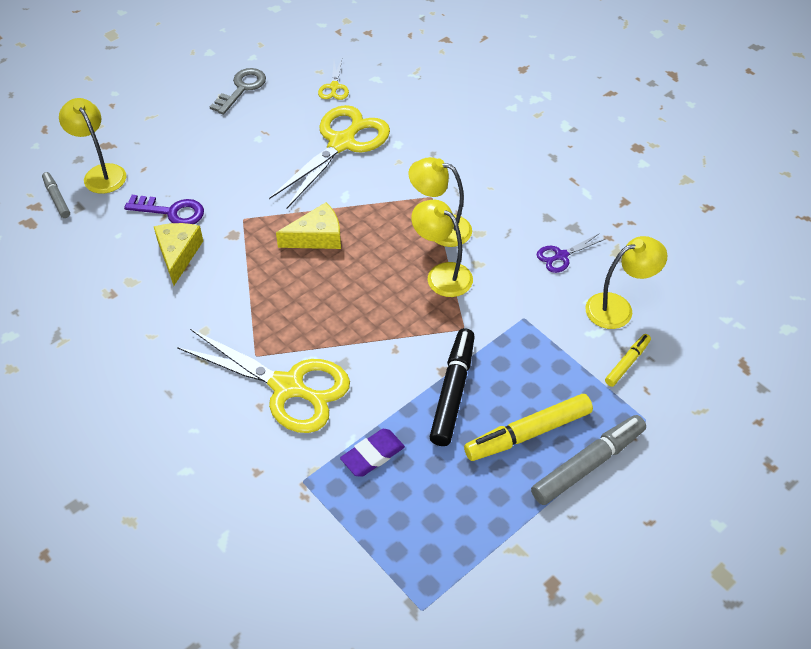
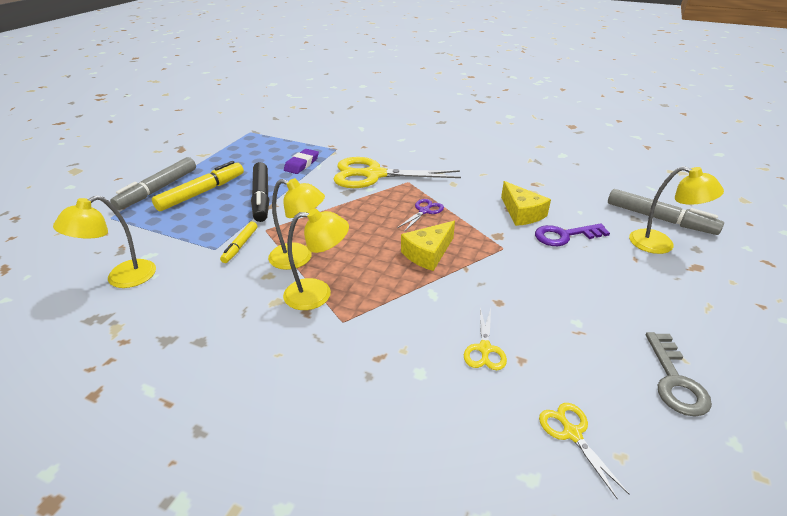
camera: 155 degrees right, 15 degrees down
(57, 198) = (659, 219): grey marker -> grey marker, size x1.81
(341, 143) = (484, 349): yellow scissors -> yellow scissors, size x0.44
(561, 256) = (181, 306): purple scissors -> purple scissors (424, 211)
(627, 363) = (119, 244): yellow marker -> yellow marker (240, 246)

